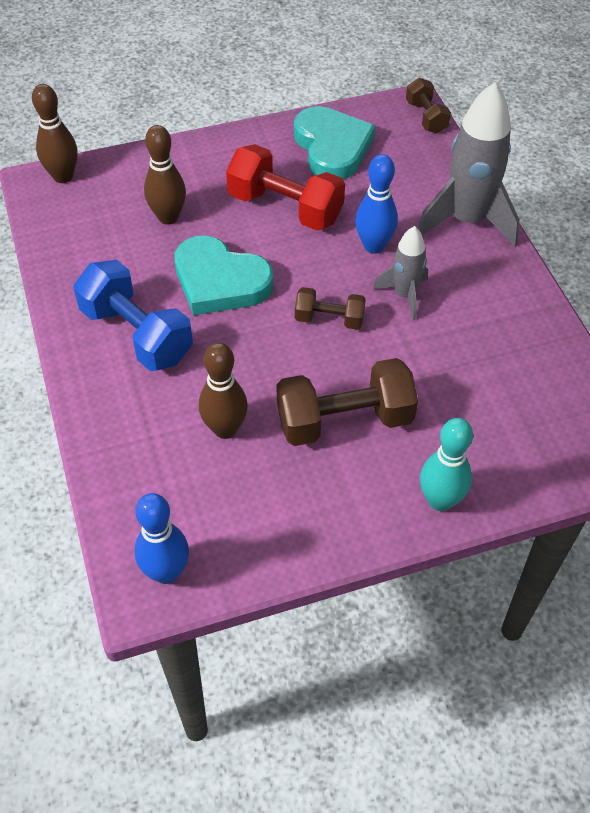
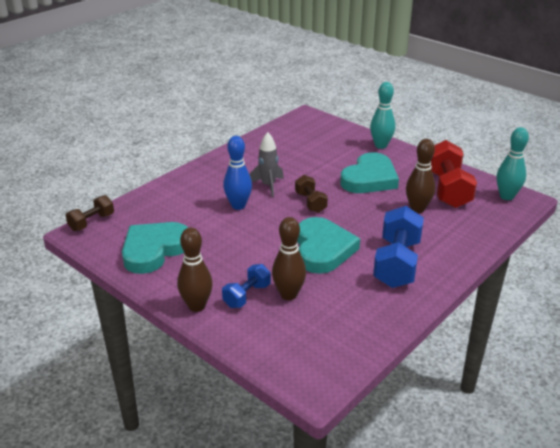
camera: 120 degrees left, 20 degrees down
(63, 176) = (296, 373): brown bowling pin -> brown bowling pin (196, 306)
(166, 572) = (506, 196): blue bowling pin -> turquoise bowling pin
(195, 187) = (247, 295): none -> blue dumbbell
(285, 208) = (233, 248): red dumbbell -> red dumbbell (447, 189)
(344, 421) = (369, 178): brown dumbbell -> turquoise heart
(467, 221) = (188, 182): grey rocket -> none

